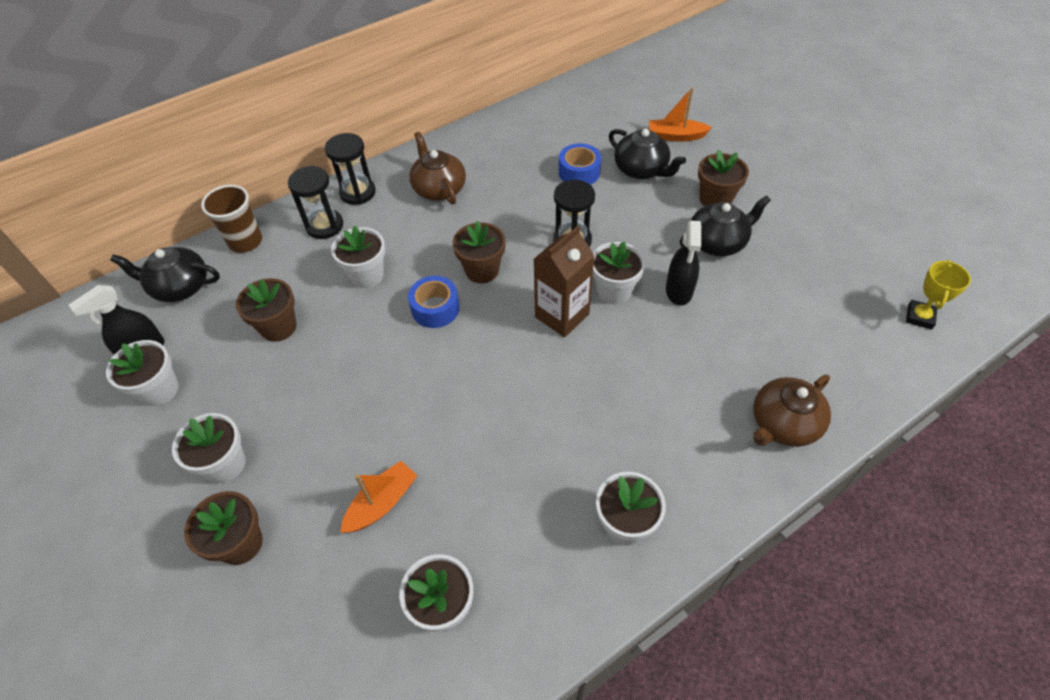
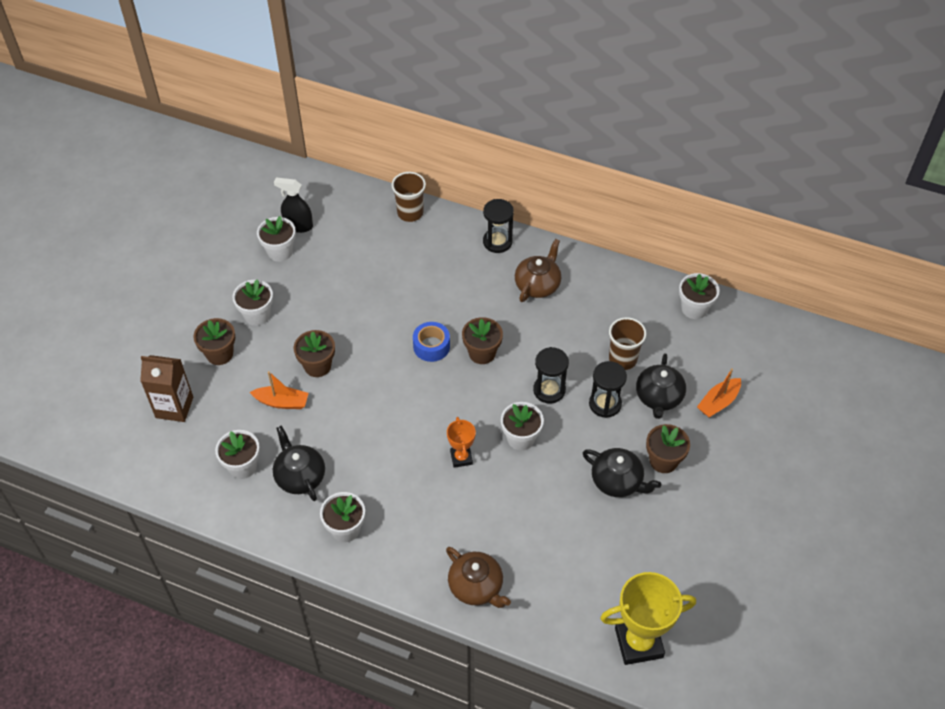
camera: 55 degrees right, 0 degrees up
(180, 287) = (352, 207): black teapot -> black teapot (300, 476)
(278, 327) = (359, 276): brown flower pot -> brown flower pot (317, 366)
(324, 226) = (454, 244): black hourglass -> black hourglass (605, 404)
(367, 275) = (431, 293): white flower pot -> white flower pot (694, 308)
(562, 315) = (476, 419): brown carton -> brown carton (174, 407)
(579, 172) = (622, 359): blue tape -> brown cup
(602, 354) = (461, 458): none -> orange trophy
(676, 136) = (718, 402): orange boat -> orange boat turned 105 degrees counterclockwise
(679, 291) = (549, 477): black spray bottle -> none
(783, 424) = (476, 586): brown teapot -> brown teapot turned 150 degrees counterclockwise
(919, 317) = (638, 643): yellow trophy -> yellow trophy, size x1.88

